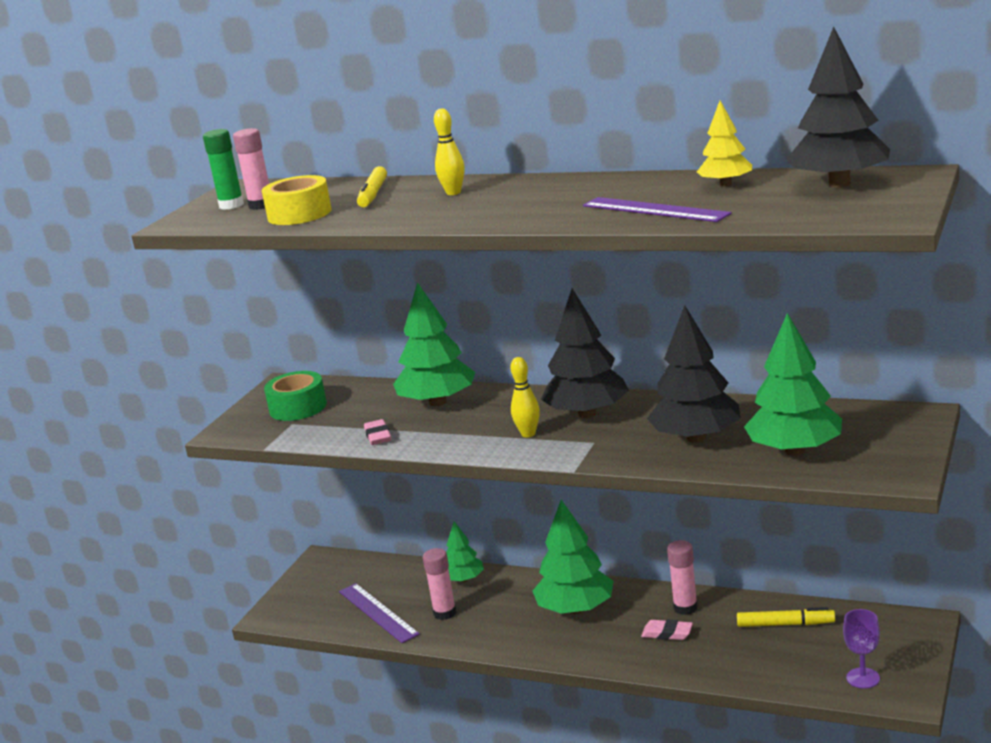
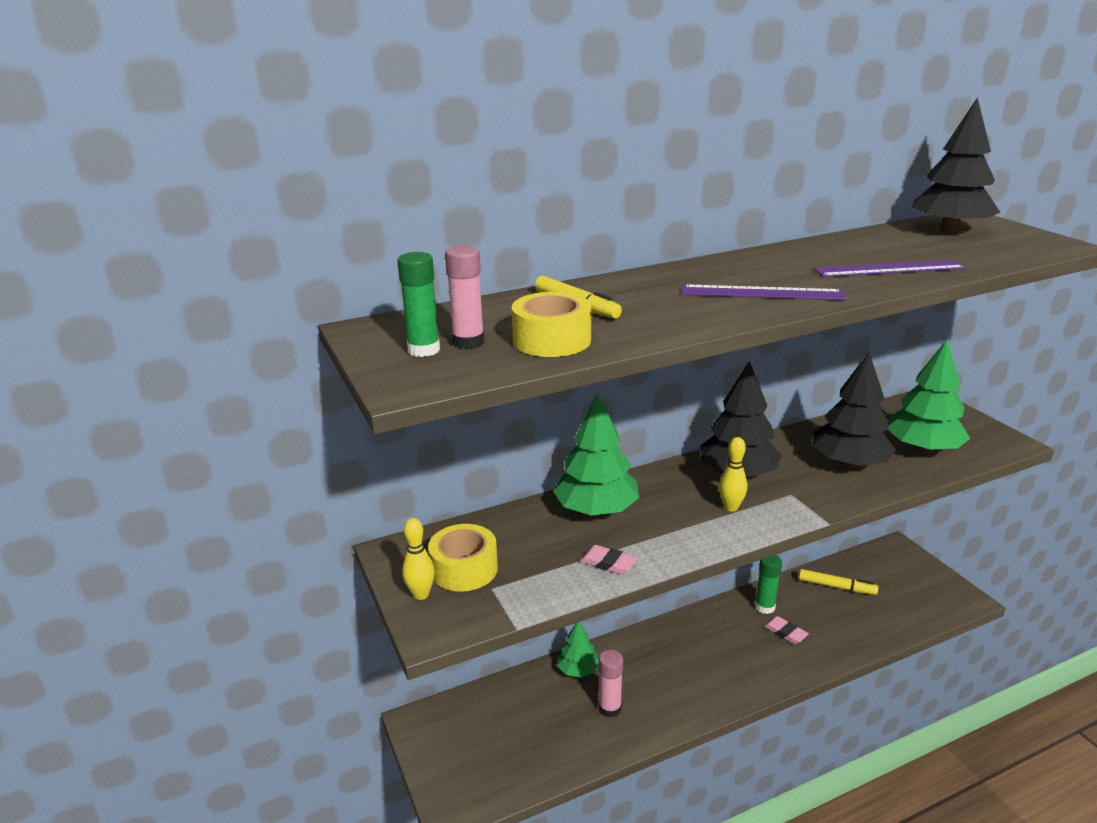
camera: 50 degrees left, 5 degrees up
(298, 407) = (464, 569): green tape -> yellow tape
(377, 612) = (552, 742): purple ruler -> purple ruler (762, 293)
(453, 193) = (661, 288): yellow bowling pin -> yellow bowling pin (421, 594)
(575, 609) = (699, 648): green tree -> none
(667, 633) = (785, 632): pink eraser -> pink eraser turned 75 degrees clockwise
(685, 608) = (765, 607): pink glue stick -> green glue stick
(726, 184) = (874, 243): yellow tree -> none
(785, 624) = (836, 587): yellow marker -> yellow marker turned 60 degrees clockwise
(863, 678) = (930, 600): purple goblet -> none

